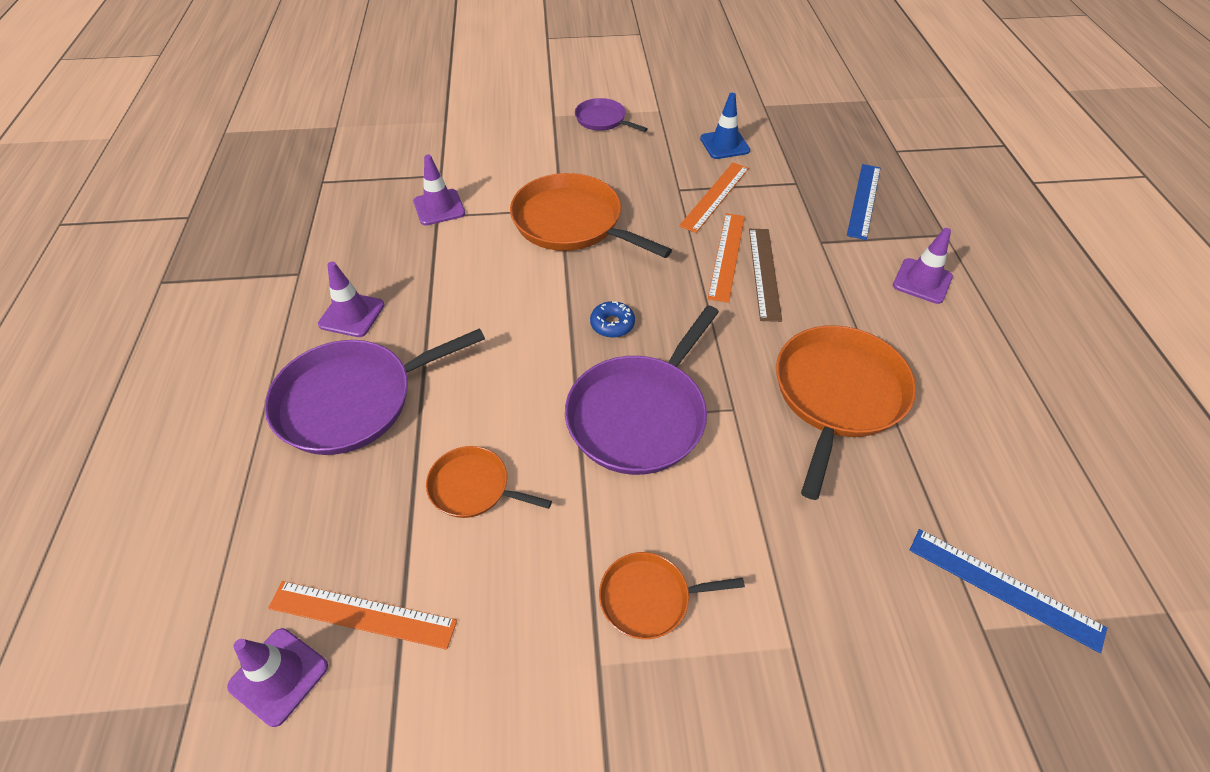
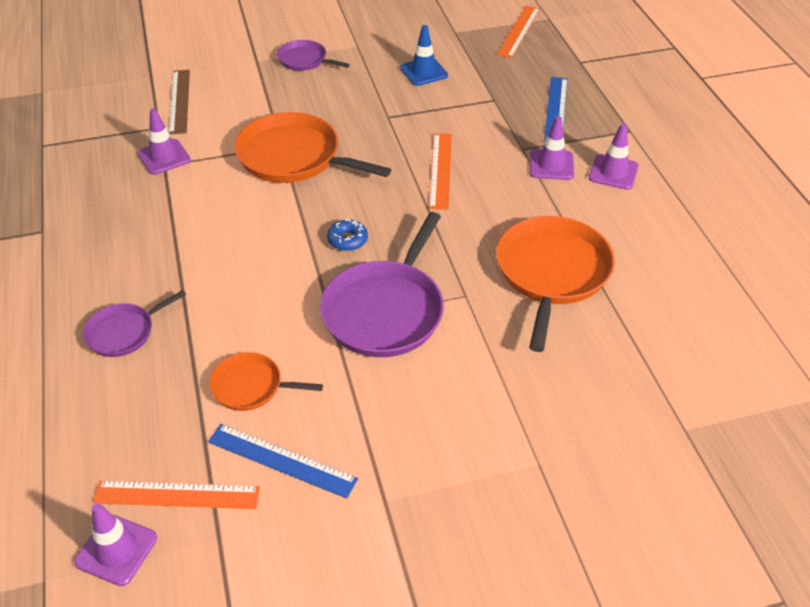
camera: 10 degrees left, 5 degrees down
(352, 315) = (104, 261): purple traffic cone -> purple traffic cone (551, 165)
(352, 400) = (124, 332): purple pan -> purple pan, size x0.54
(649, 598) = (418, 447): orange pan -> none
(715, 196) = (422, 119): orange ruler -> orange ruler (519, 31)
(764, 273) = (476, 181): brown ruler -> brown ruler (179, 101)
(1004, 588) = (698, 398): blue ruler -> blue ruler (281, 460)

